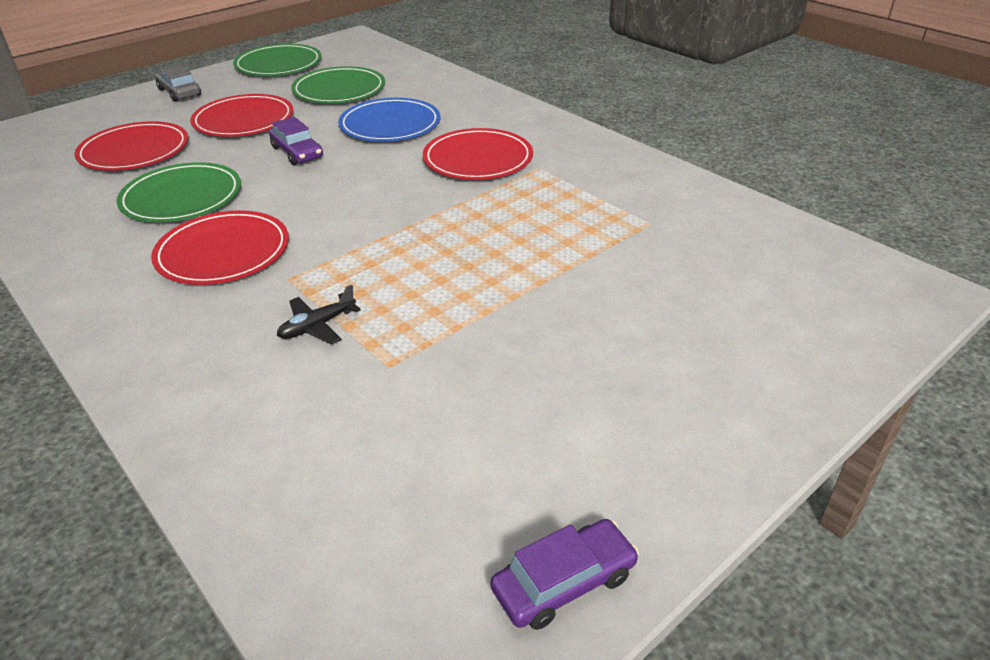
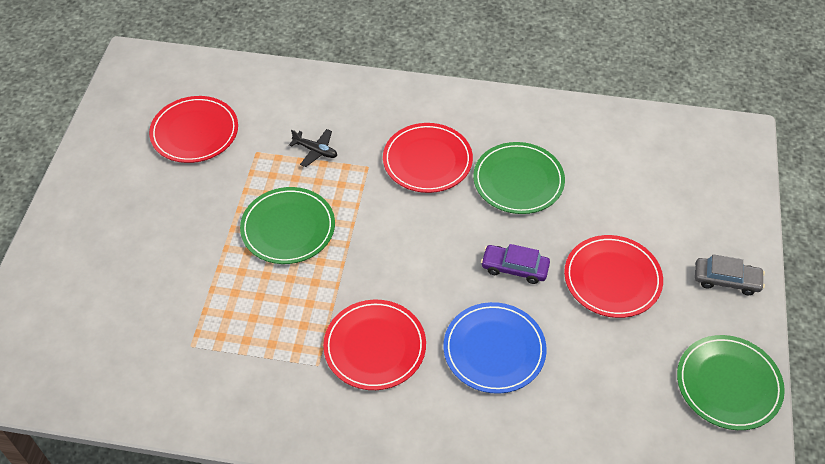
camera: 140 degrees right, 15 degrees up
(134, 151) = (624, 197): red plate -> red plate (194, 132)
(317, 326) = (315, 151): black plane -> black plane turned 105 degrees clockwise
(339, 90) = (608, 376): green plate -> green plate (288, 228)
(564, 582) = (111, 115): purple car -> none

